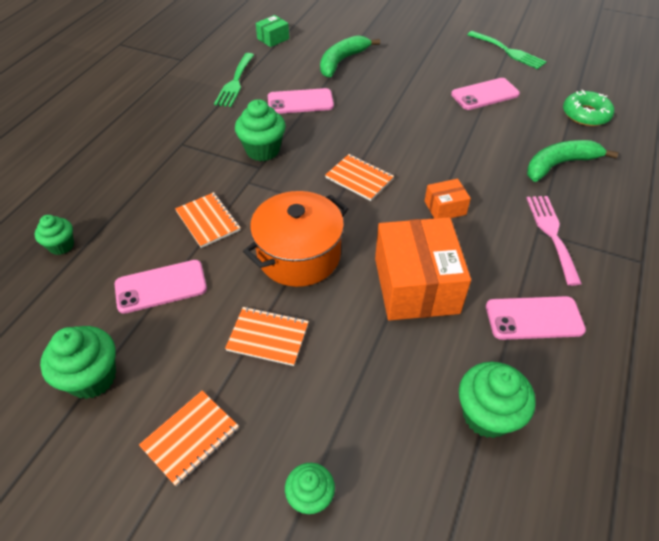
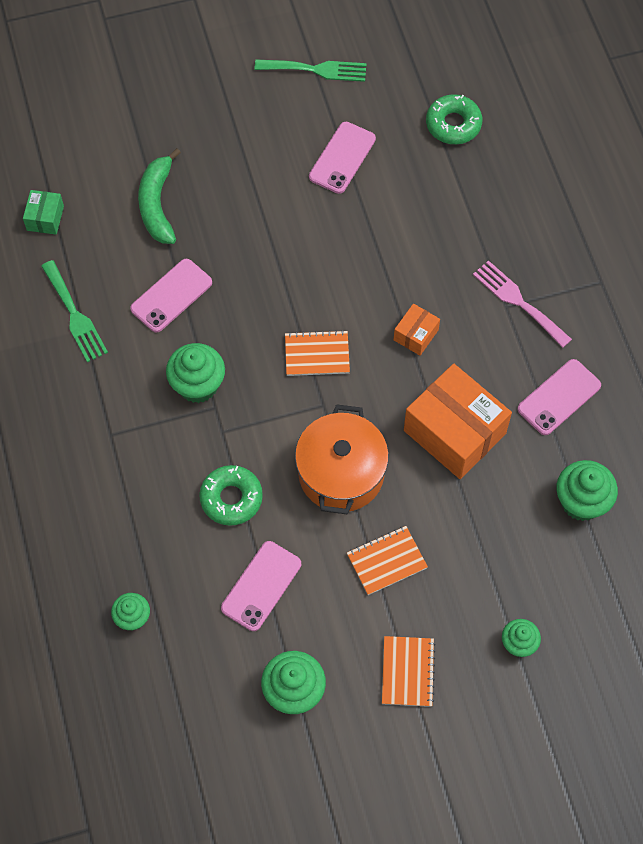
camera: 40 degrees left, 15 degrees up
(208, 221) = (231, 498): orange notebook -> green donut
(559, 164) = (473, 212): green banana -> none

